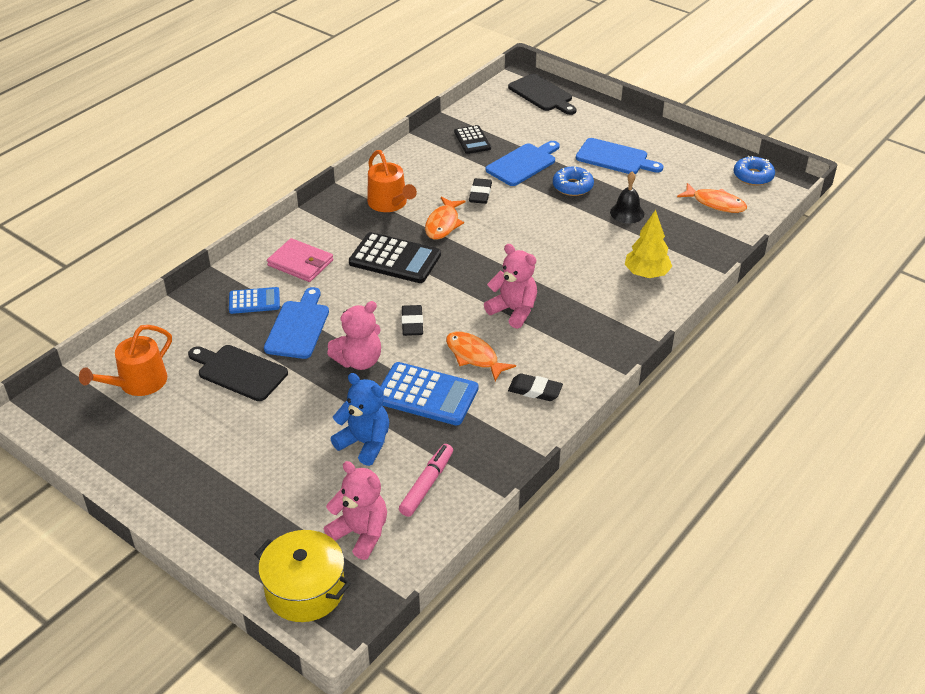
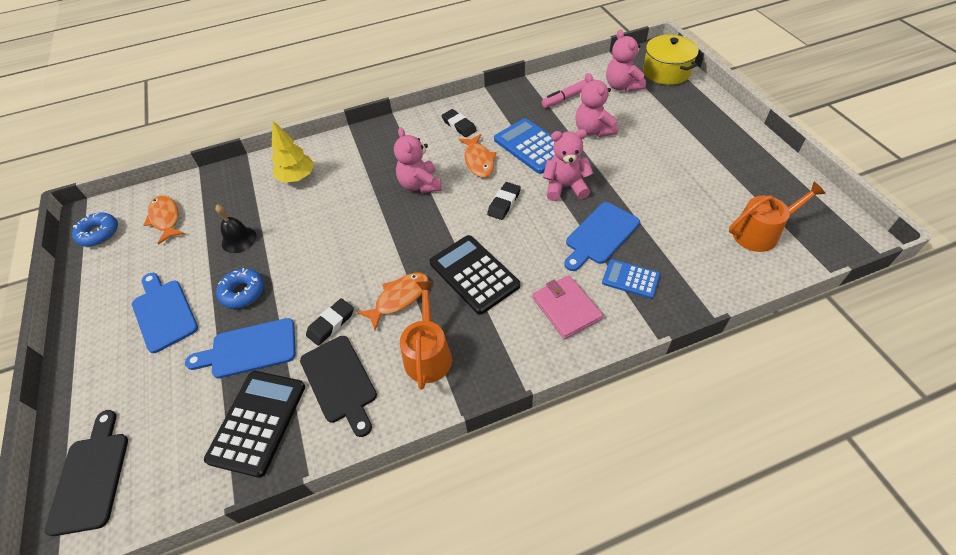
camera: 145 degrees left, 10 degrees up
(239, 372) = (667, 212): black cutting board -> black cutting board (340, 382)
(365, 443) = (593, 130): blue teddy bear -> pink teddy bear
(472, 140) = (257, 422): black calculator -> black calculator, size x1.69

